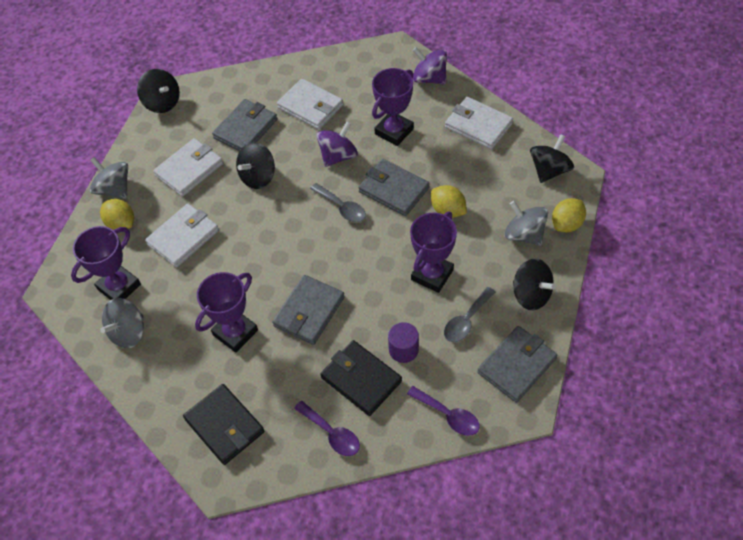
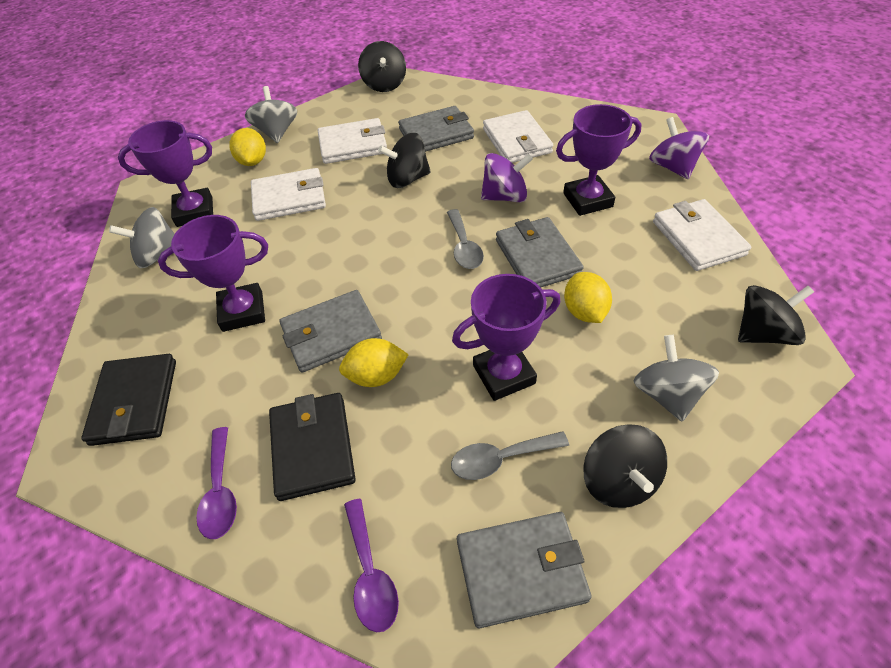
camera: 35 degrees right, 5 degrees down
(403, 350) = (392, 444): purple cylinder -> none
(566, 224) = (742, 415): yellow lemon -> yellow lemon (376, 376)

